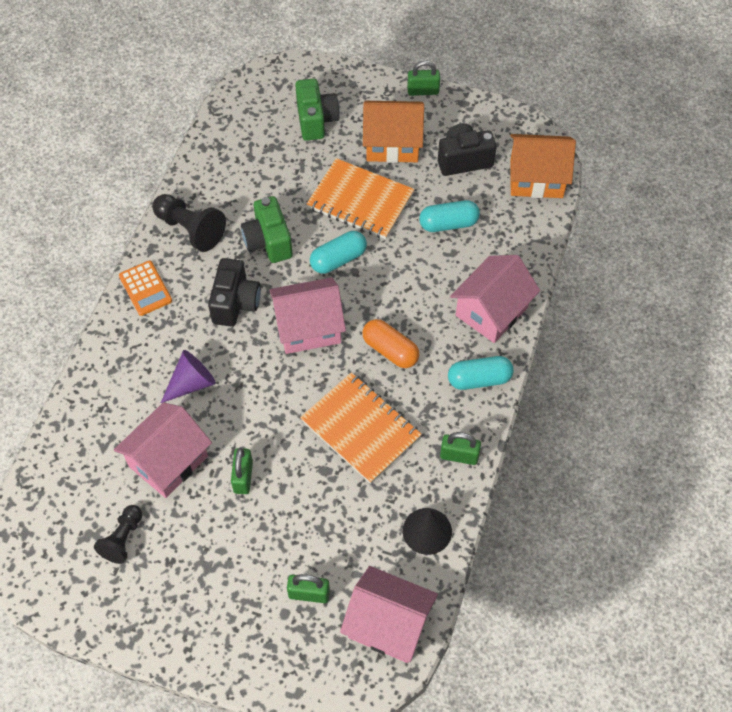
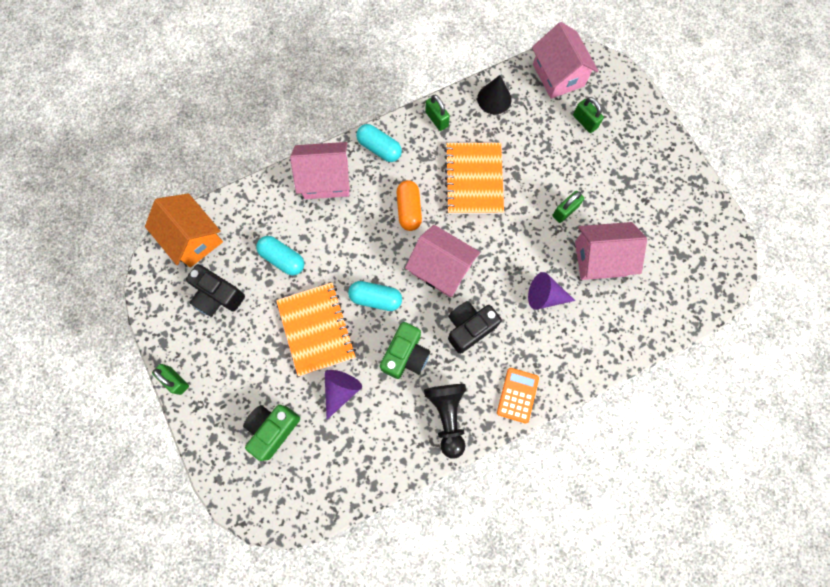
camera: 135 degrees left, 15 degrees up
(123, 539) = (662, 235): black pawn -> none
(293, 180) = (341, 390): none -> purple cone
(392, 144) = (247, 355): orange house -> none

